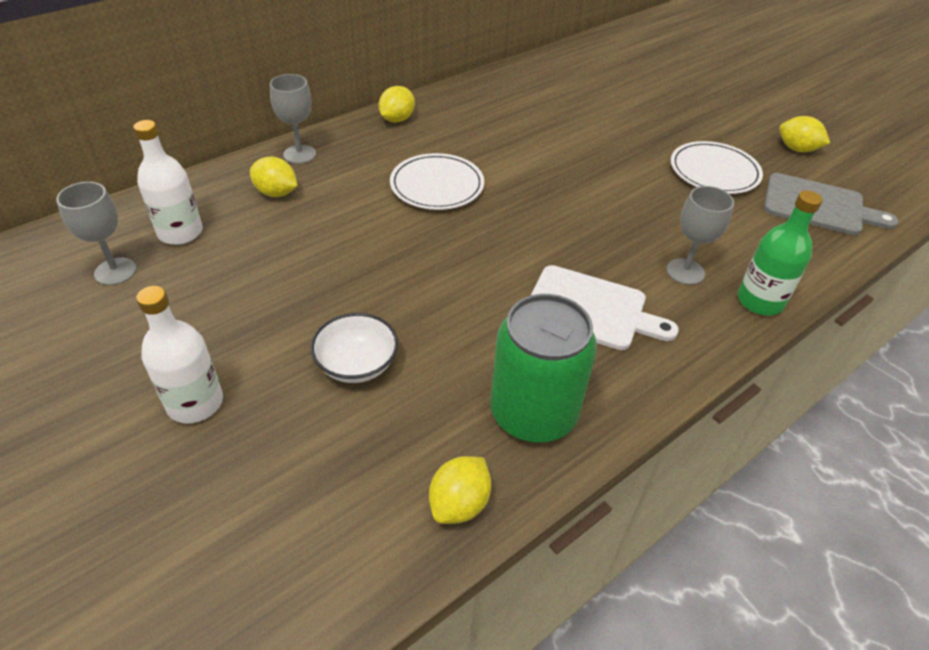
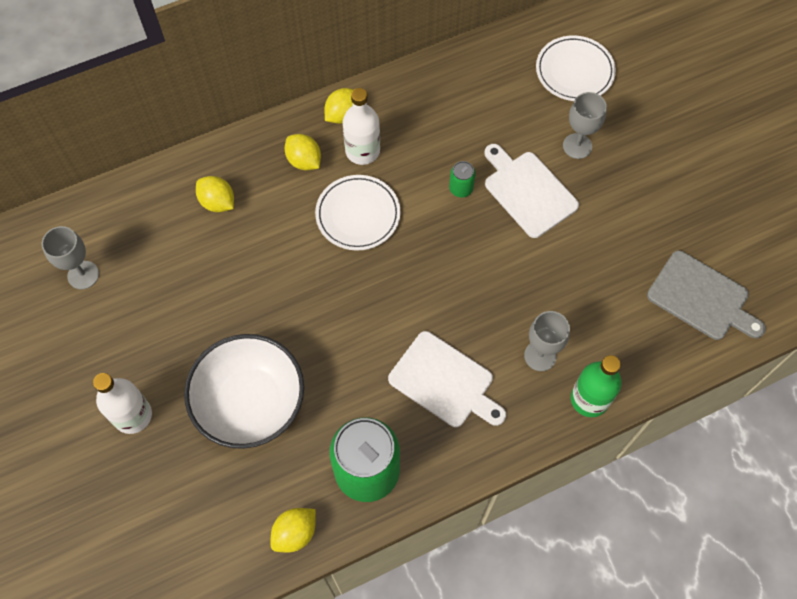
camera: 15 degrees right, 20 degrees up
(180, 232) = (135, 239): white bottle -> white bottle (362, 151)
(299, 154) = (245, 153): grey goblet -> grey goblet (577, 146)
(357, 364) = (250, 402): white bowl -> white bowl, size x1.81
(537, 156) = (461, 188): none -> green can
(604, 151) = (528, 191): none -> white cutting board
(714, 171) = (623, 236): white plate -> white plate (574, 71)
(797, 149) = (722, 217): yellow lemon -> yellow lemon (304, 161)

